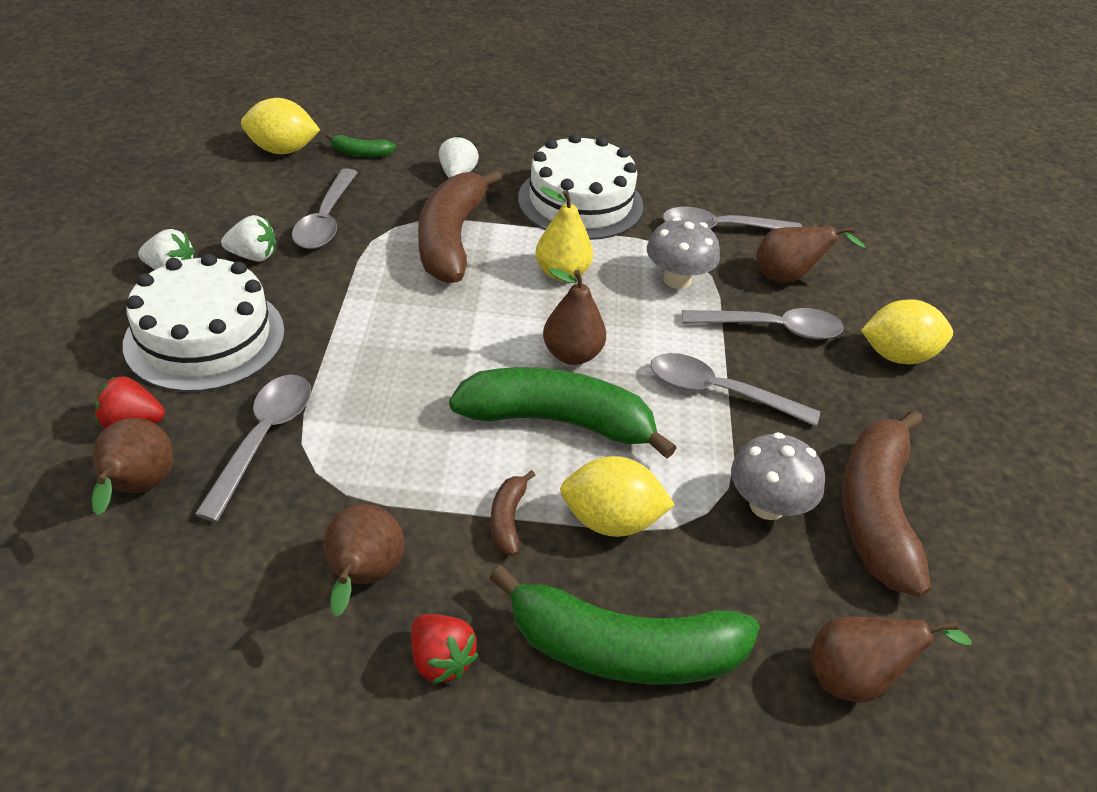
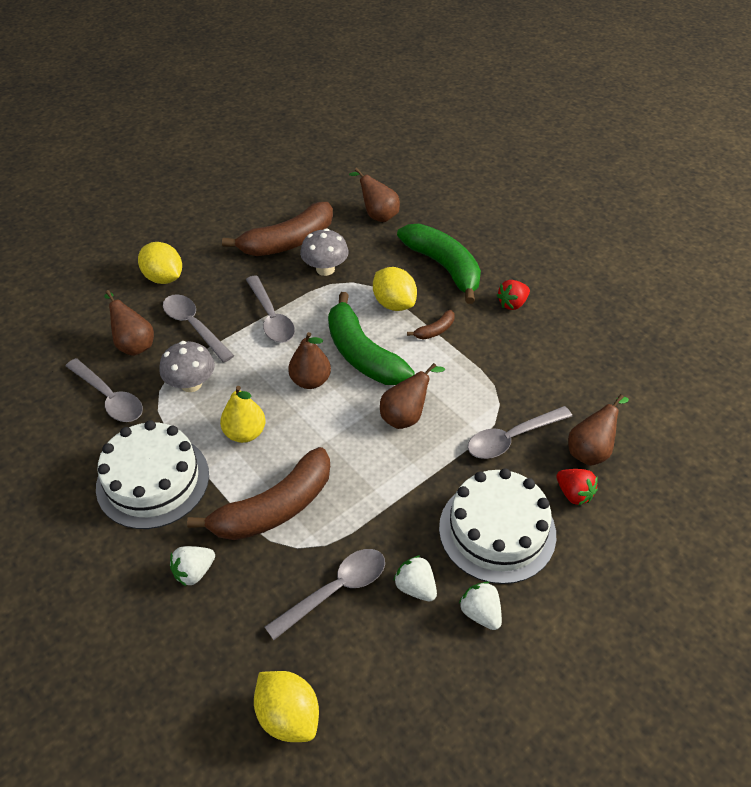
camera: 130 degrees left, 5 degrees up
(360, 153) = (232, 659): green banana -> none
(363, 577) = (517, 347): brown pear -> brown pear (406, 416)
(441, 660) = (512, 304): red strawberry -> red strawberry turned 135 degrees counterclockwise

